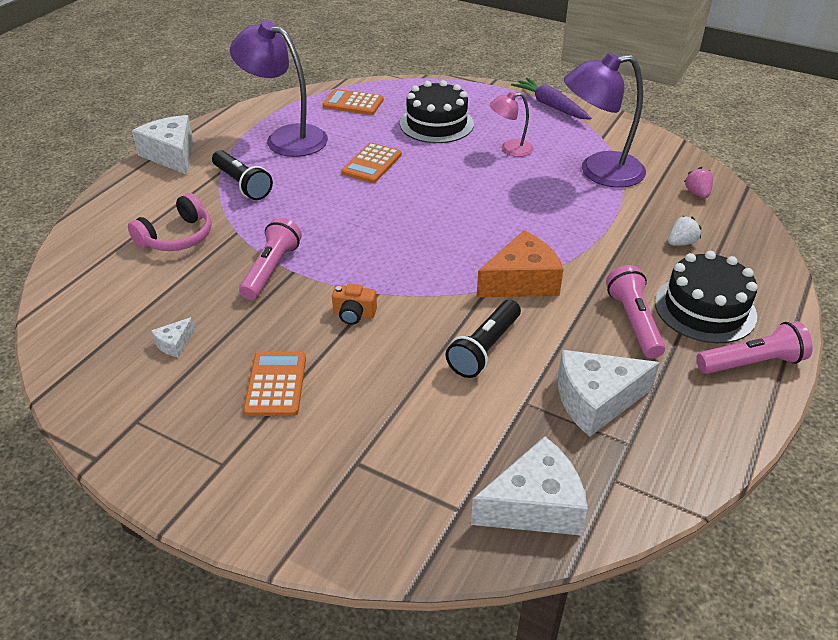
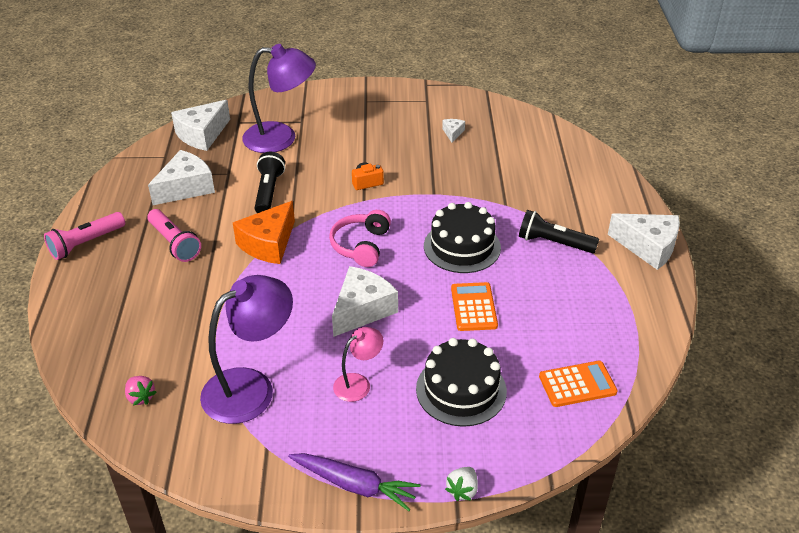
camera: 150 degrees right, 0 degrees up
(177, 237) = (539, 186): pink headphones -> pink headphones (361, 245)
(271, 269) = (449, 189): pink flashlight -> none
(276, 384) = (375, 135): orange calculator -> none
(286, 138) = (582, 305): purple lamp -> purple lamp (281, 138)
(468, 192) = (362, 310): none -> white cheese
(681, 243) = (149, 327): white strawberry -> white strawberry (462, 490)
(705, 309) = (122, 272): black cake -> black cake (462, 246)

